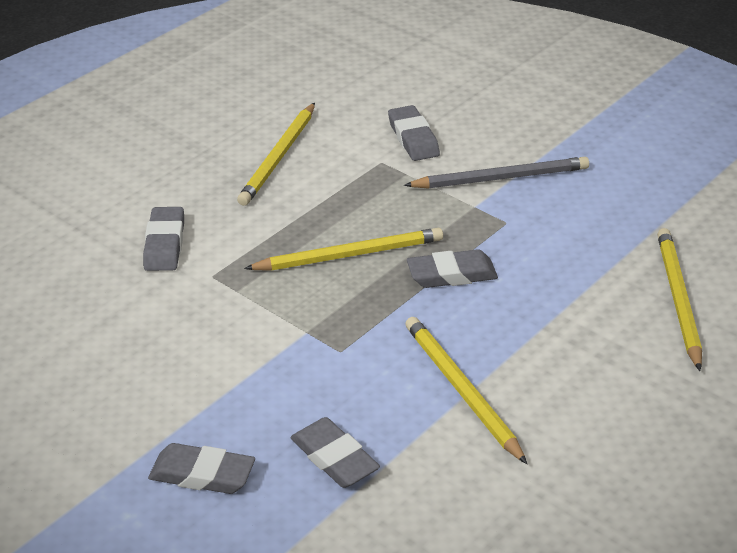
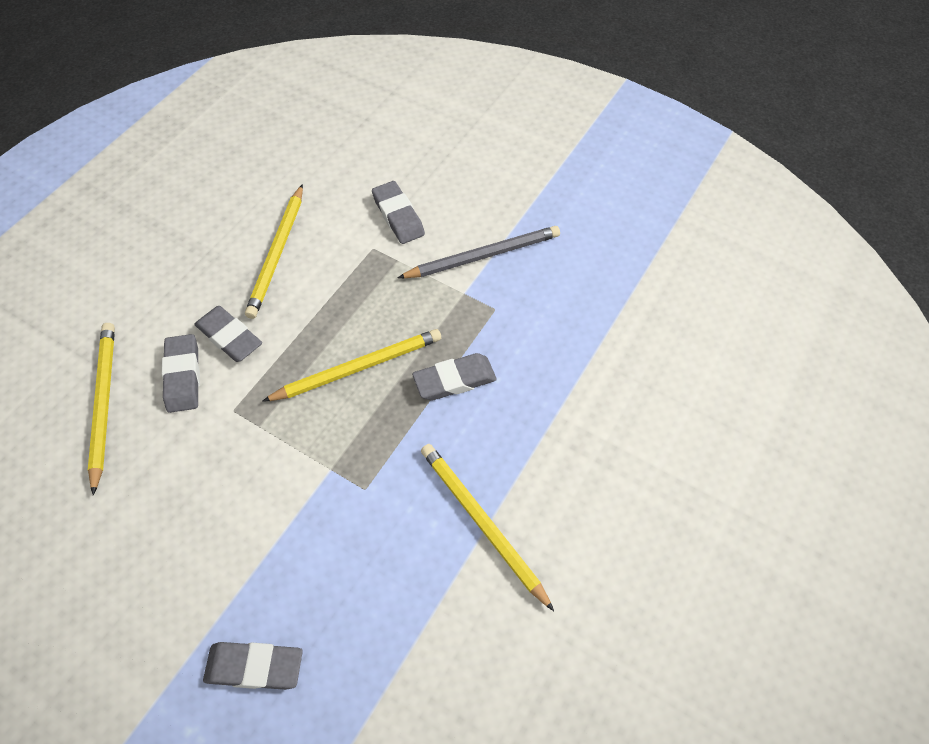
camera: 10 degrees left, 20 degrees up
(334, 458) = (376, 626): grey eraser -> grey eraser (229, 337)
(678, 299) = (658, 384): yellow pencil -> yellow pencil (103, 403)

